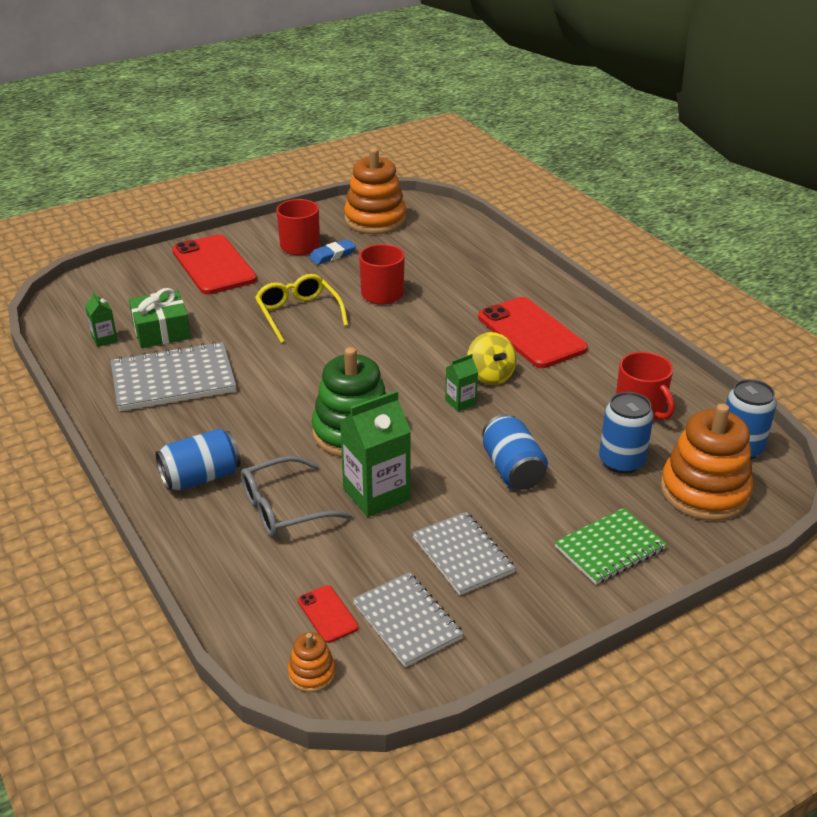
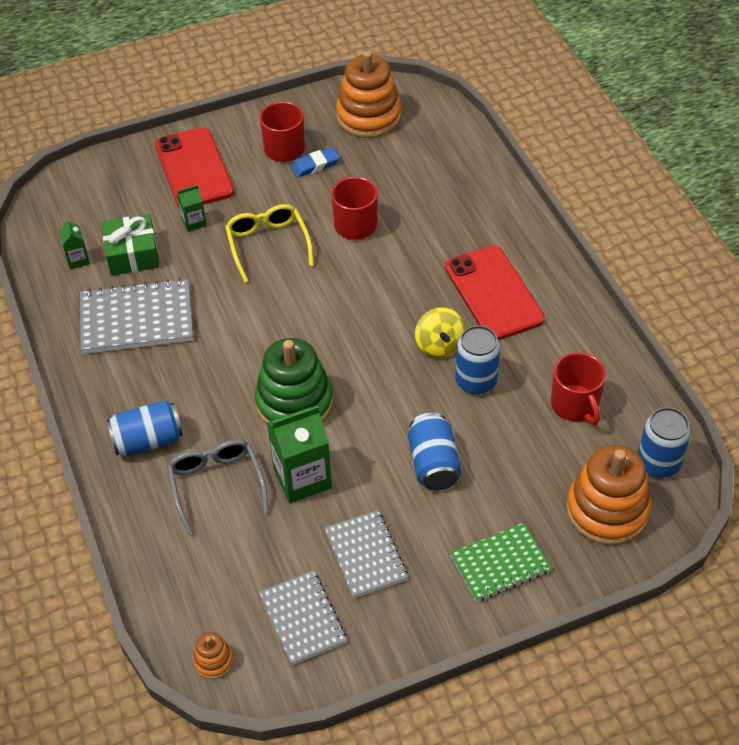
camera: 10 degrees right, 15 degrees up
(284, 508) = (216, 484): grey glasses -> grey glasses turned 90 degrees clockwise
(327, 614) = (236, 603): red phone -> none
(460, 402) = (403, 376): green carton -> green carton (194, 222)
(621, 461) = (539, 466): blue can -> blue can (476, 381)

